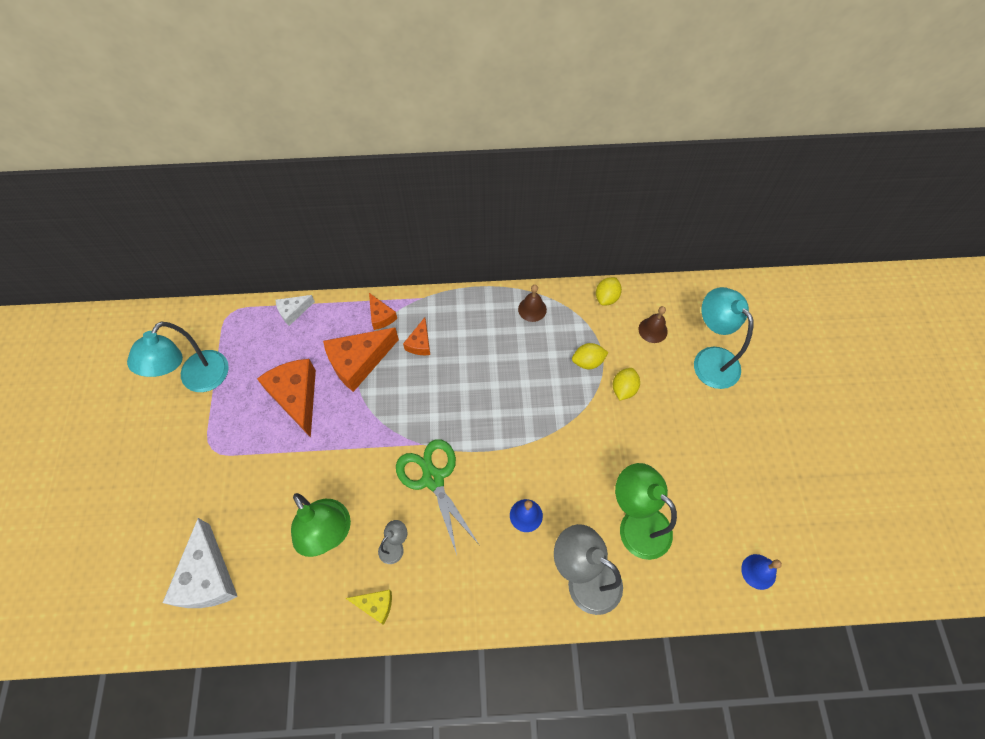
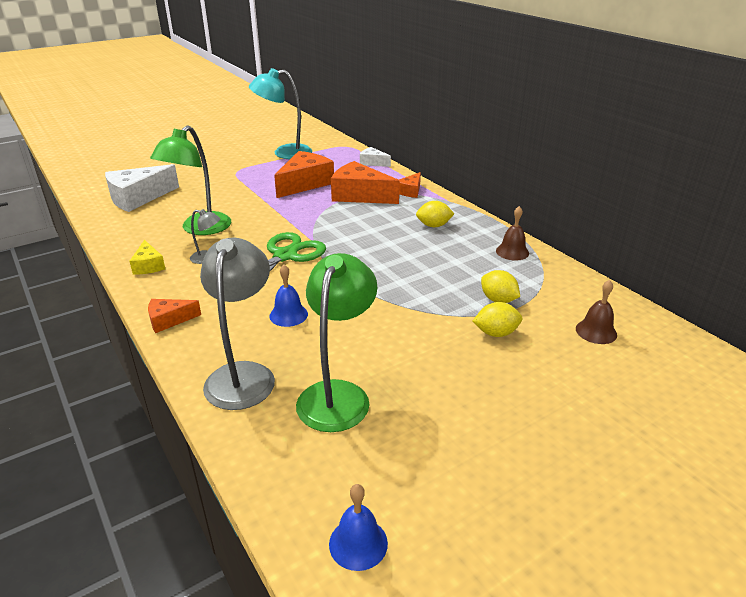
camera: 60 degrees right, 30 degrees down
(420, 343) = (406, 213): orange cheese -> orange cheese (169, 320)
(606, 297) = (588, 289): yellow lemon -> yellow lemon (434, 226)
(710, 359) = (621, 389): turquoise lamp -> none

